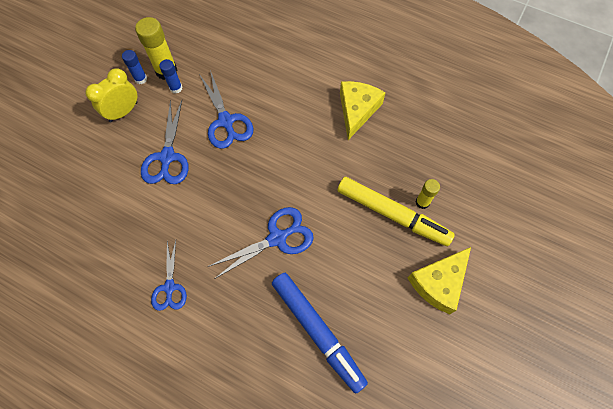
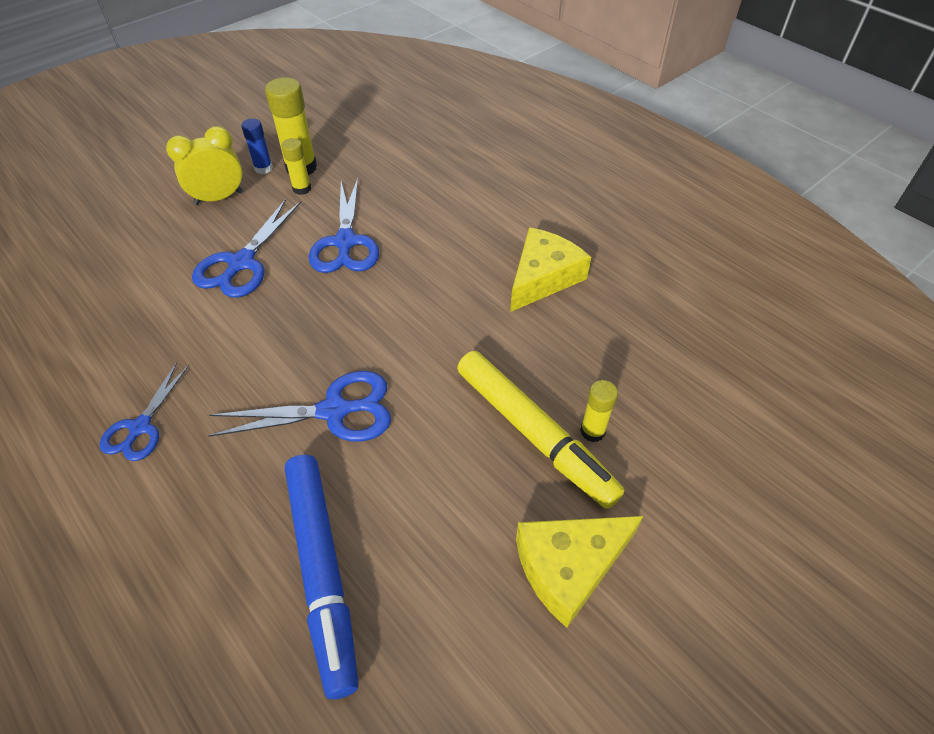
camera: 20 degrees right, 15 degrees down
(176, 88) = (302, 189): blue glue stick -> yellow glue stick

